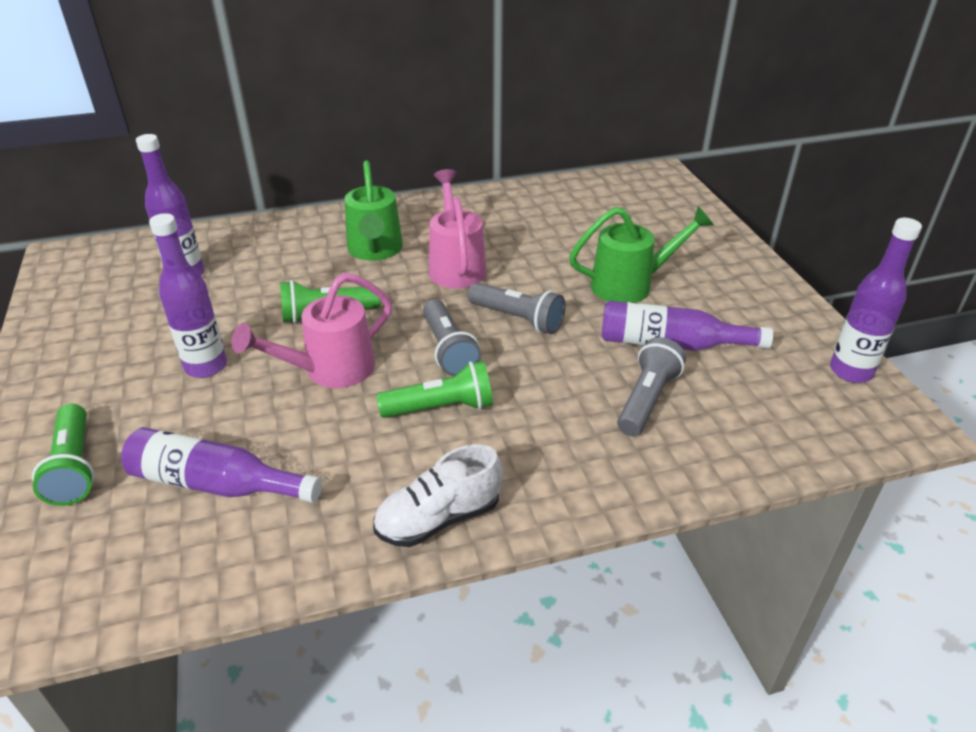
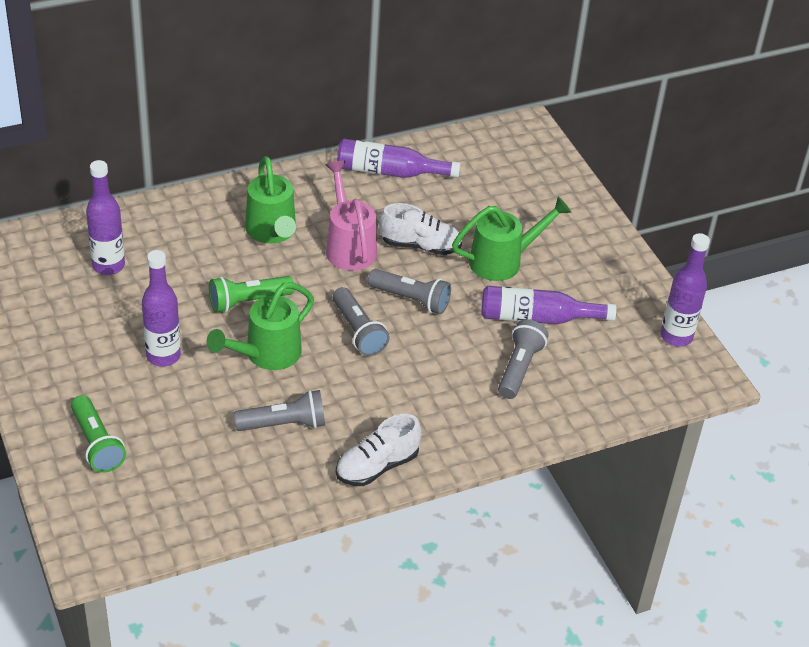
camera: 10 degrees left, 5 degrees up
(216, 483) = (209, 450): purple bottle -> purple bottle (389, 172)
(327, 454) = (284, 424): none -> grey flashlight
(330, 370) = (266, 354): pink watering can -> green watering can
(441, 408) = (362, 383): green flashlight -> none
(536, 268) = (420, 246): none -> white shoe

